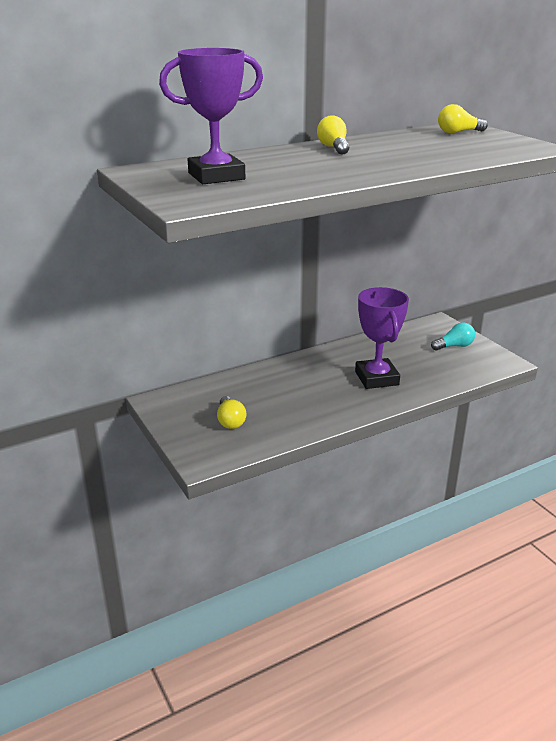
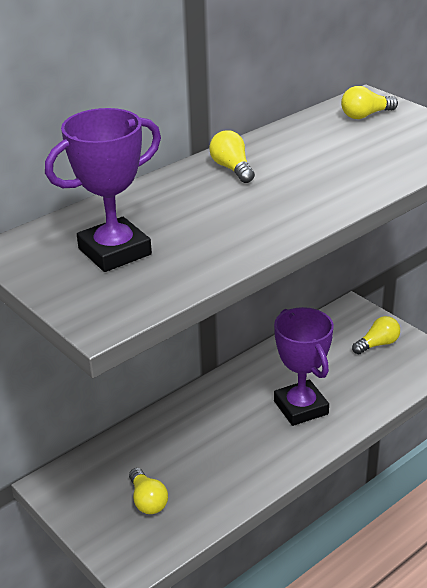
camera: 10 degrees left, 5 degrees up
(454, 346) = (377, 344): turquoise light bulb -> yellow light bulb

